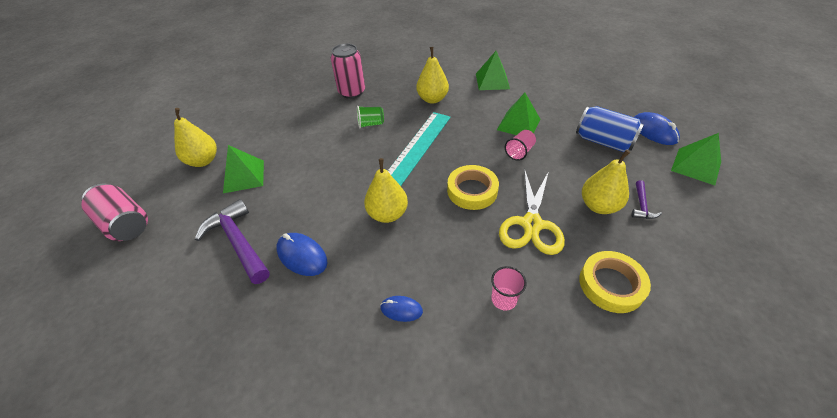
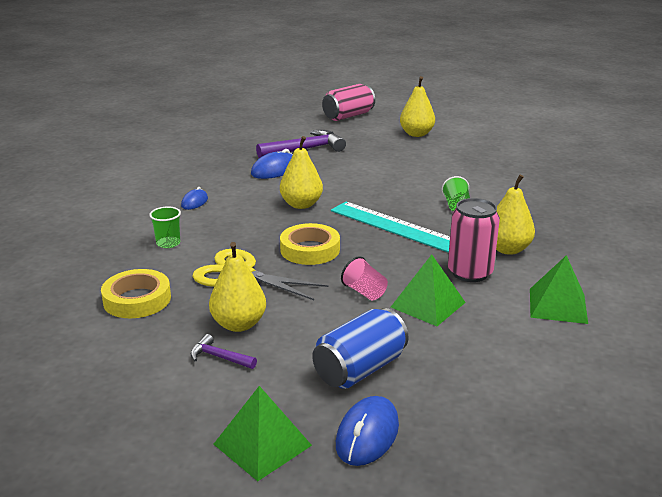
camera: 100 degrees right, 20 degrees down
(244, 176) = (387, 149): green pyramid -> none
(352, 92) = (532, 199): pink can -> pink can (470, 273)
(504, 299) = (168, 243): pink cup -> green cup
(653, 131) = (367, 435): blue mouse -> blue mouse turned 45 degrees counterclockwise

